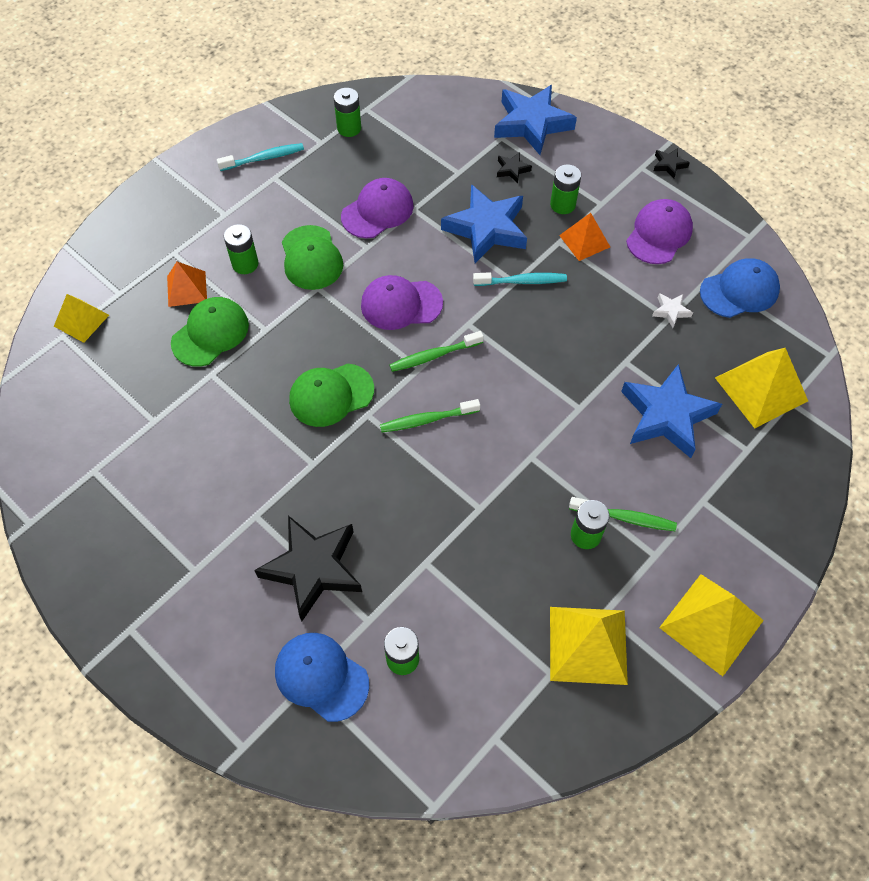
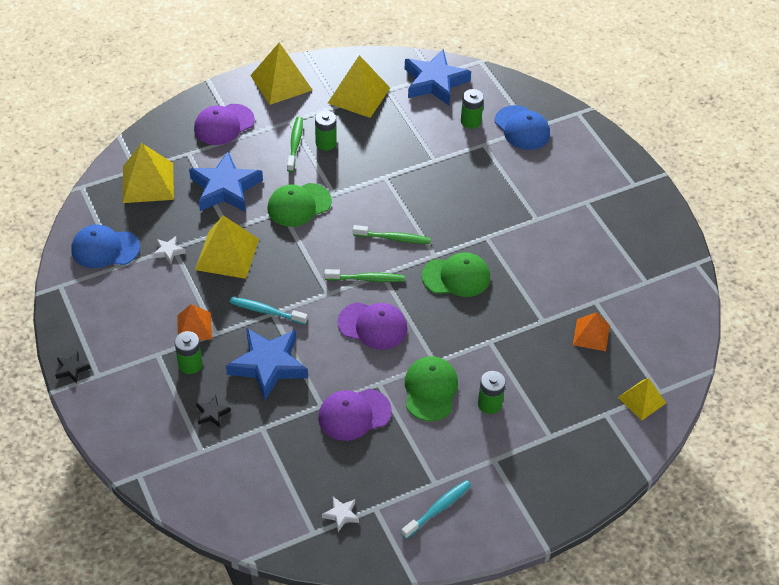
camera: 160 degrees left, 10 degrees down
(186, 288) = (546, 398): orange pyramid -> orange pyramid (591, 335)
(210, 333) = (535, 353): green cap -> green cap (299, 205)
(264, 158) = (438, 509): turquoise toothbrush -> turquoise toothbrush turned 135 degrees clockwise
(313, 568) = (508, 179): black star -> none
(349, 128) = (341, 515): green battery -> white star
(532, 124) = (163, 455): blue star -> blue star (434, 82)
(606, 331) = (227, 254): none -> yellow pyramid
(624, 518) = (295, 144): green toothbrush -> green toothbrush turned 60 degrees clockwise
(659, 234) = (130, 312): purple cap -> purple cap (223, 124)

